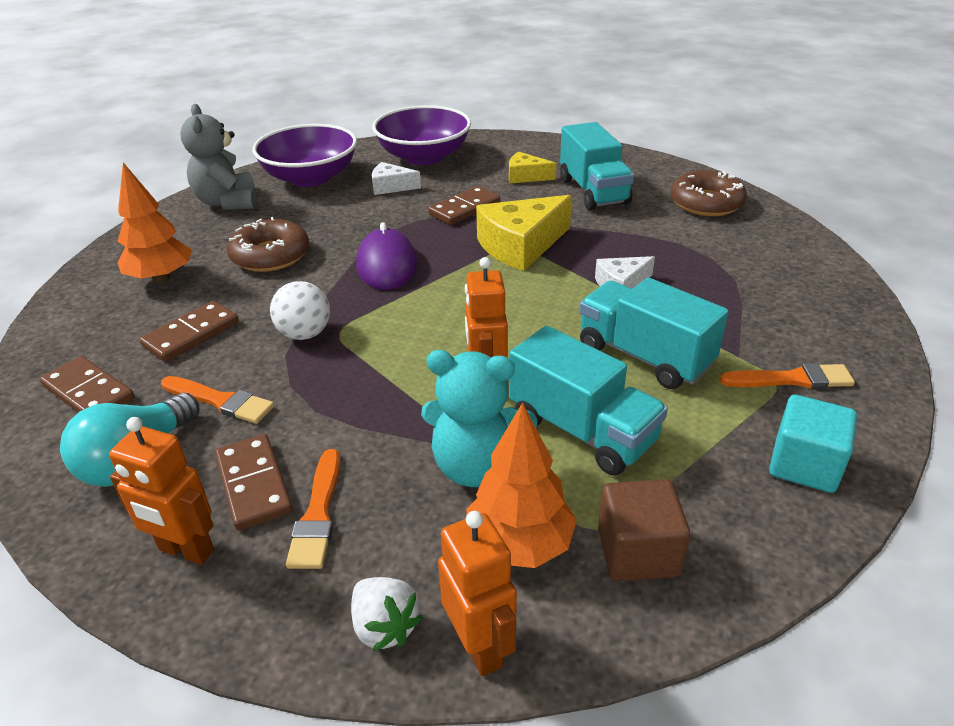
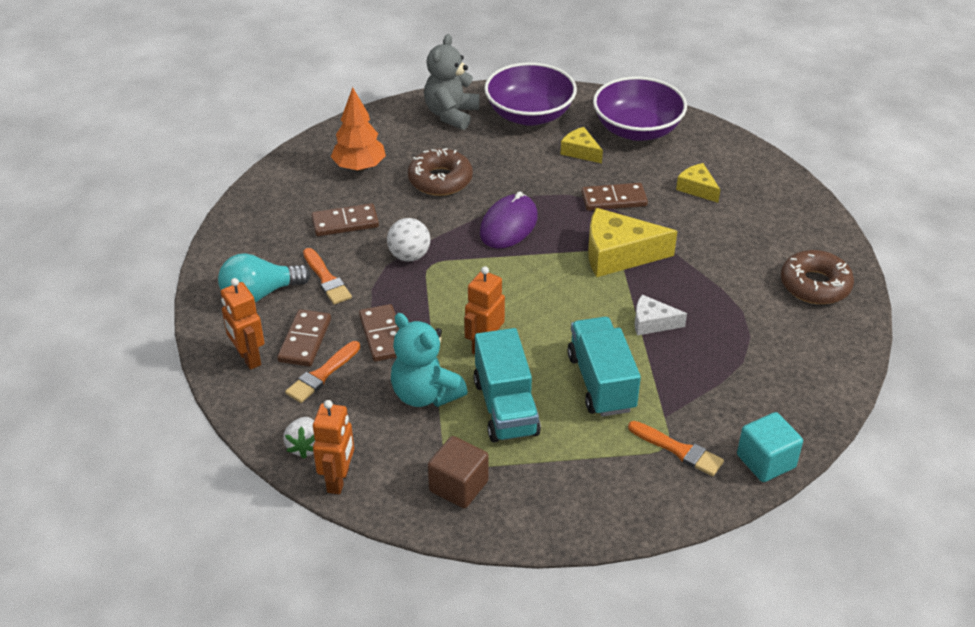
camera: 35 degrees right, 5 degrees up
(89, 392) = (264, 237): brown domino -> brown domino (383, 335)
(391, 187) = (580, 151): white cheese -> yellow cheese
(519, 544) = (404, 447): orange tree -> none
(593, 191) = (734, 229): turquoise truck -> none
(804, 465) = (610, 500): turquoise cube -> turquoise cube (766, 461)

